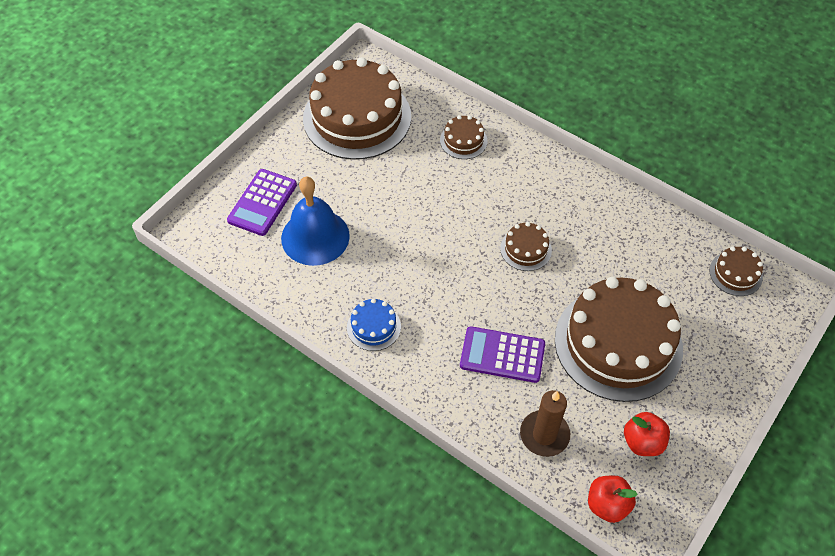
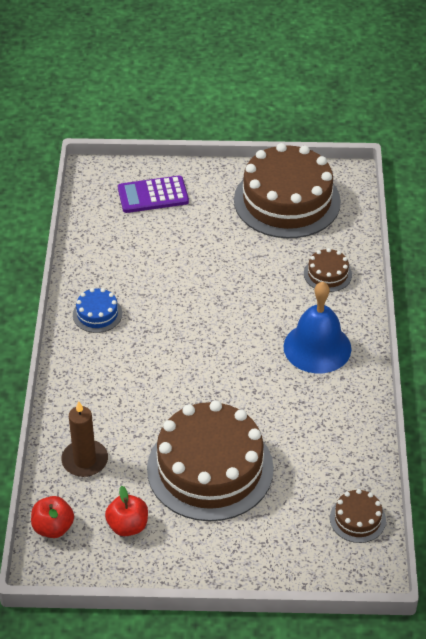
camera: 55 degrees right, 10 degrees down
(315, 237) = (149, 240): blue bell -> blue bell (317, 347)
(502, 355) = (136, 401): purple calculator -> none
(526, 249) = (252, 366): brown cake -> none

